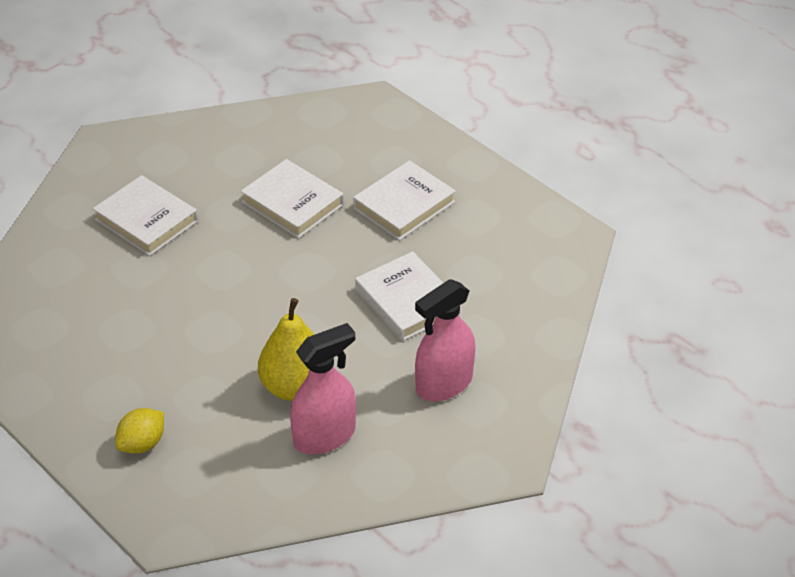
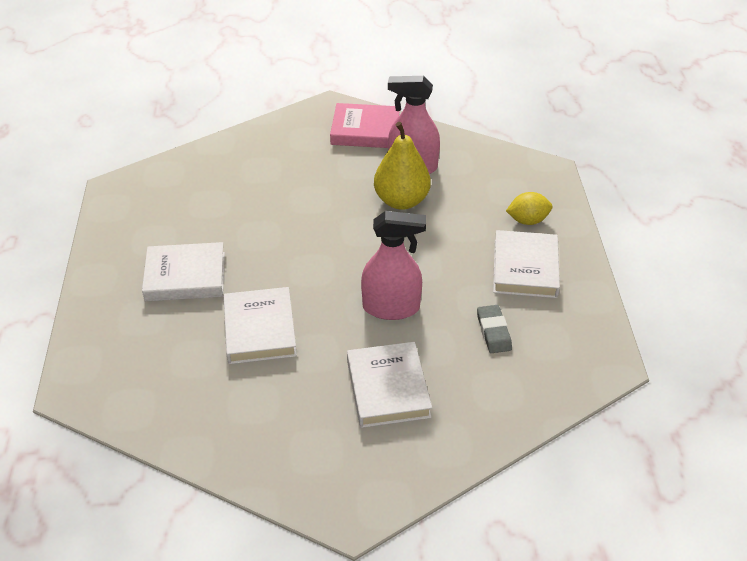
camera: 140 degrees left, 0 degrees up
(93, 309) = (493, 332): none -> grey eraser
(407, 301) = (273, 211): white book -> white book (525, 268)
(428, 454) = (365, 130): none -> pink book
(444, 384) = (313, 156): pink spray bottle -> pink spray bottle (391, 307)

